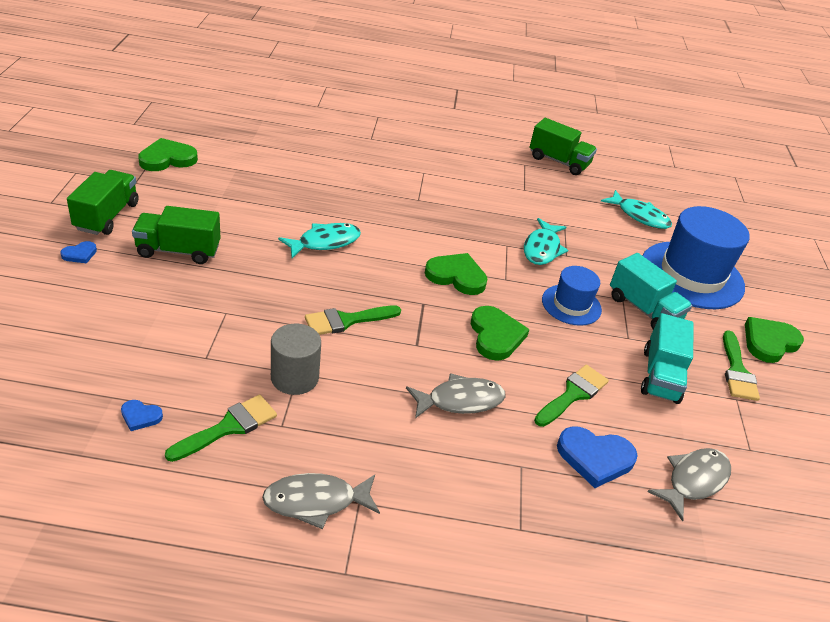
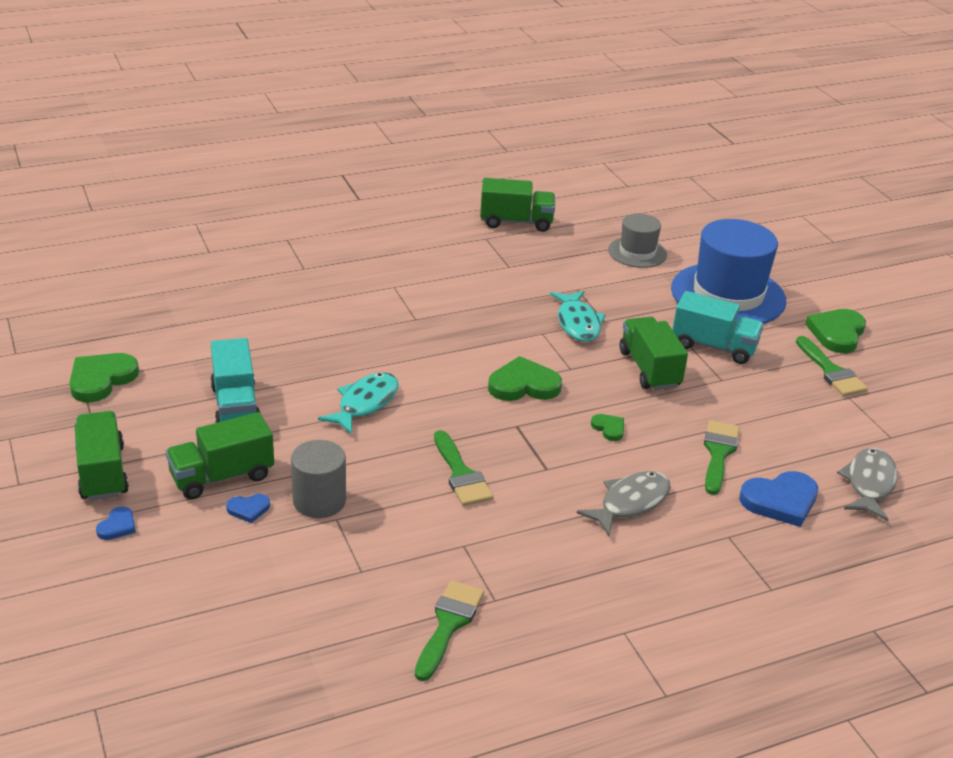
camera: 25 degrees left, 5 degrees down
(140, 416) = (355, 655): blue heart -> blue heart (248, 509)
(294, 377) = (464, 550): grey cylinder -> grey cylinder (319, 501)
(316, 501) = (588, 650): grey fish -> none
(346, 320) = (461, 474): green brush -> green brush turned 60 degrees counterclockwise
(495, 336) = (609, 428): green heart -> green heart, size x0.51
(571, 305) = (649, 369): blue hat -> green truck
(639, 216) = (637, 252): turquoise fish -> grey hat
(660, 376) = (775, 403): turquoise truck -> turquoise truck (235, 405)

